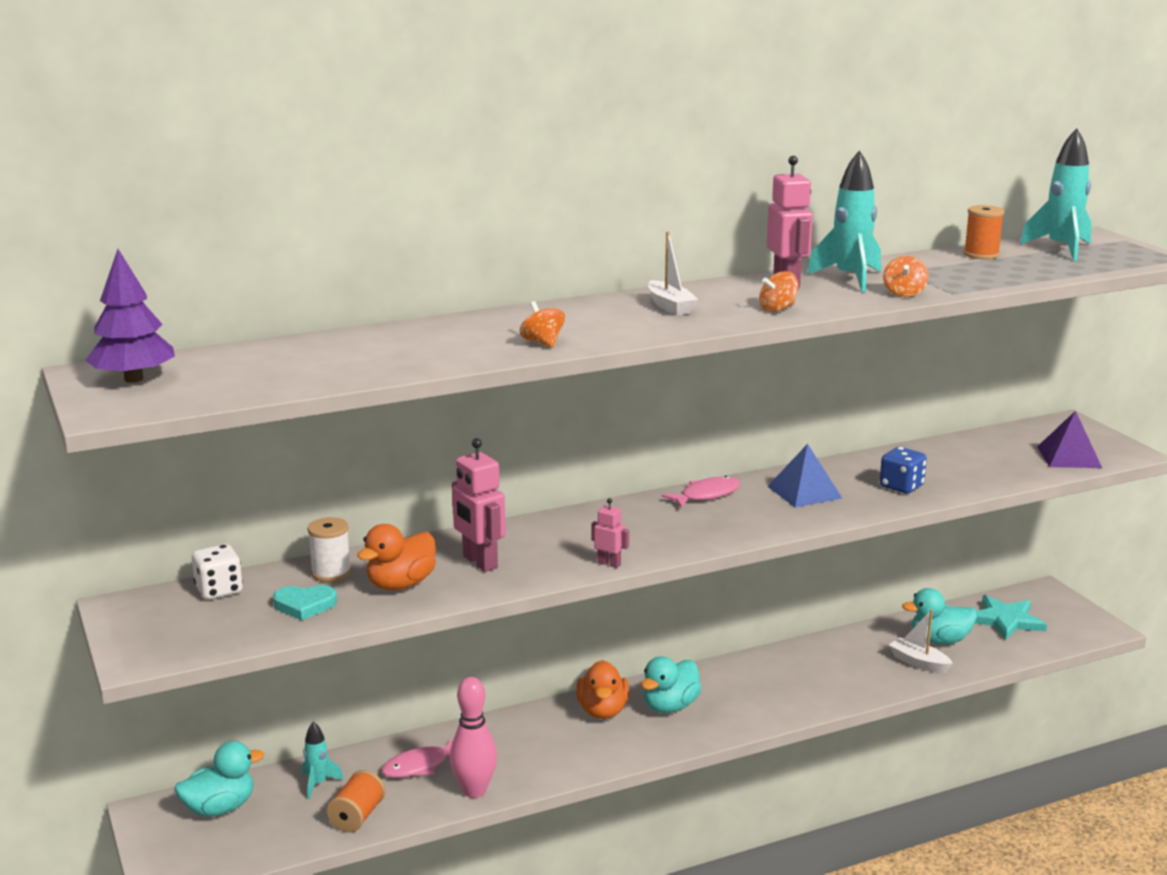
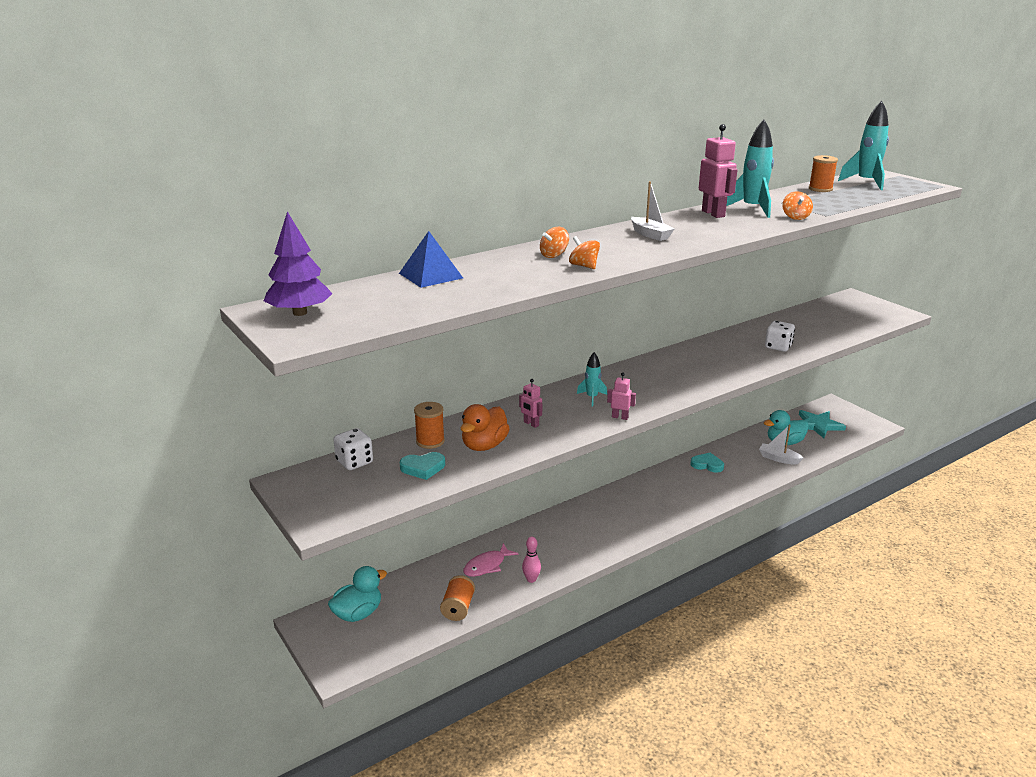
camera: 10 degrees left, 5 degrees up
(318, 784) = (421, 587): turquoise rocket -> turquoise rocket (592, 398)
(331, 573) = (430, 441): white spool -> orange spool
(474, 791) = (531, 579): pink bowling pin -> pink bowling pin, size x0.58
(479, 562) = (531, 424): pink robot -> pink robot, size x0.54
(602, 711) = (593, 512): orange duck -> none
(670, 706) = (636, 504): turquoise duck -> none
(706, 495) = (657, 362): pink fish -> none
(778, 309) = (723, 232): orange spinning top -> orange spinning top (554, 255)
(803, 661) = (707, 465): none -> turquoise heart
(804, 492) = (719, 355): blue pyramid -> blue pyramid (430, 275)
(901, 486) = (778, 347): blue dice -> white dice
(1069, 457) = (868, 319): purple pyramid -> none

